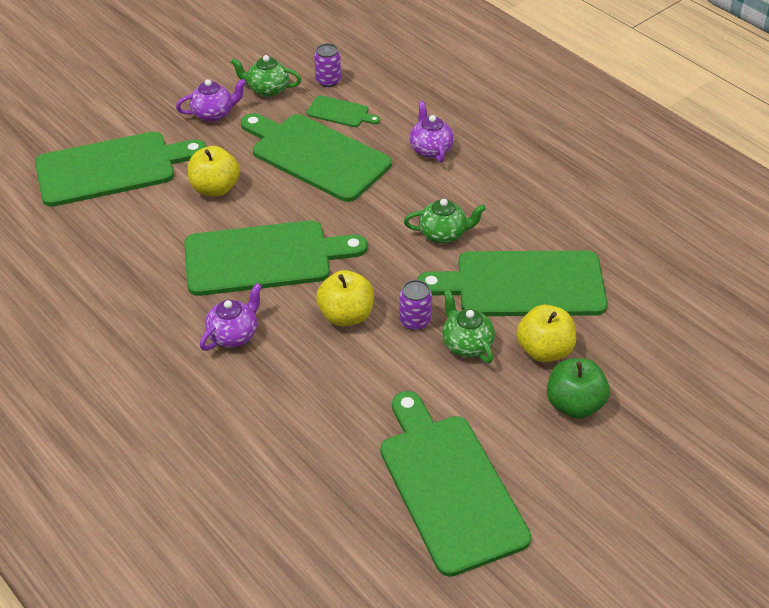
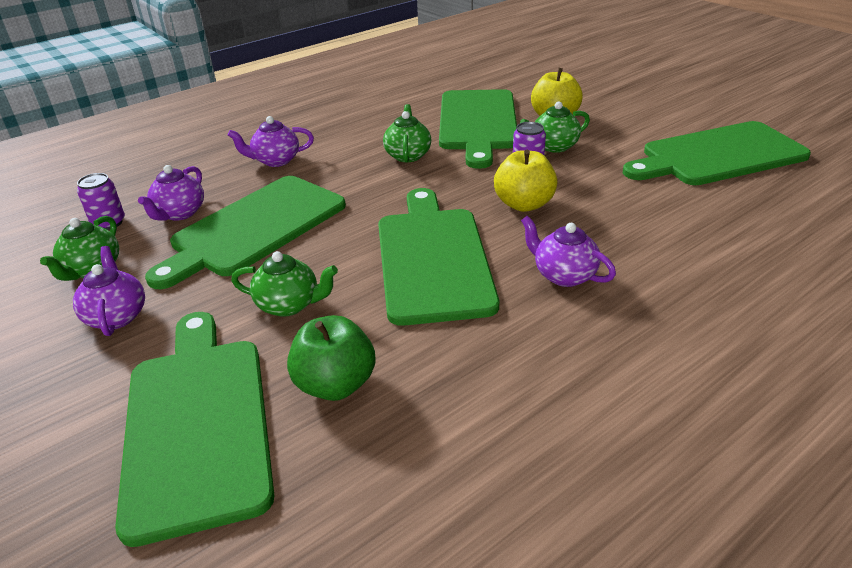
camera: 85 degrees left, 10 degrees down
(215, 188) = (289, 305): yellow apple -> green teapot
(340, 112) = (179, 213): green cutting board -> purple teapot
(574, 404) = (610, 108): green apple -> green apple (335, 384)

